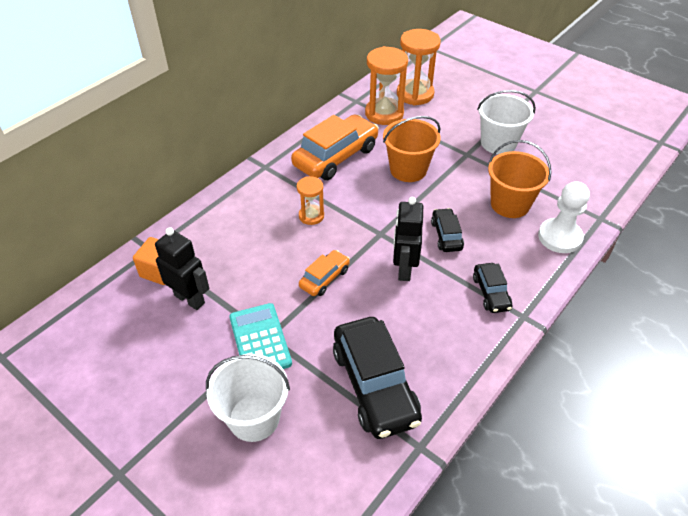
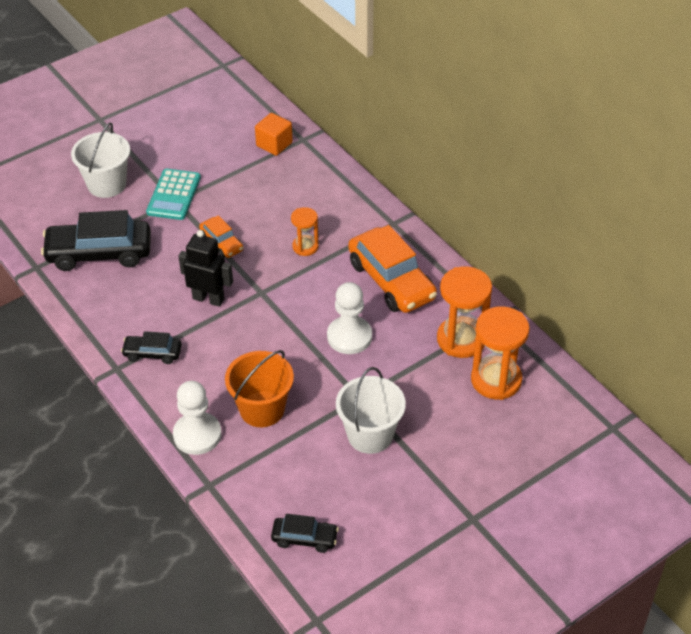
camera: 105 degrees right, 0 degrees up
(190, 299) = (235, 159): black robot -> none
(260, 340) = (174, 195): turquoise calculator -> turquoise calculator turned 105 degrees clockwise
(408, 169) = (349, 336): orange bucket -> white pawn
(446, 235) = (238, 342): black car -> black car (304, 538)

